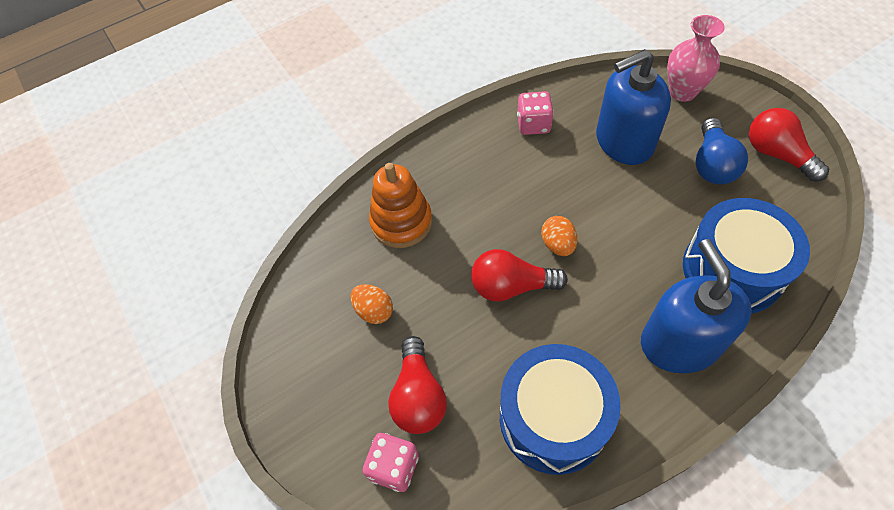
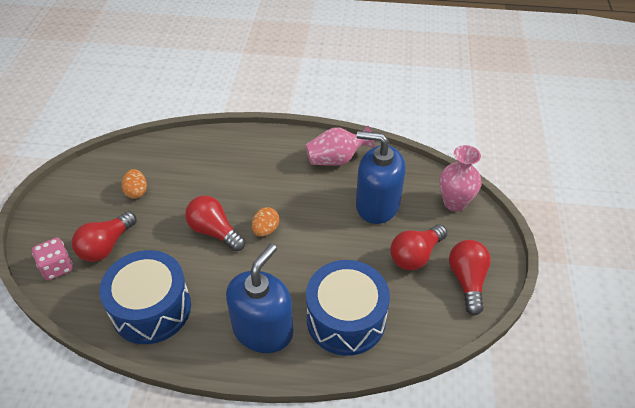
camera: 35 degrees right, 10 degrees down
(401, 222) = (202, 160): orange stacking toy -> none
(533, 124) = (336, 159): pink dice -> pink vase
(712, 164) = (415, 255): blue light bulb -> red light bulb

